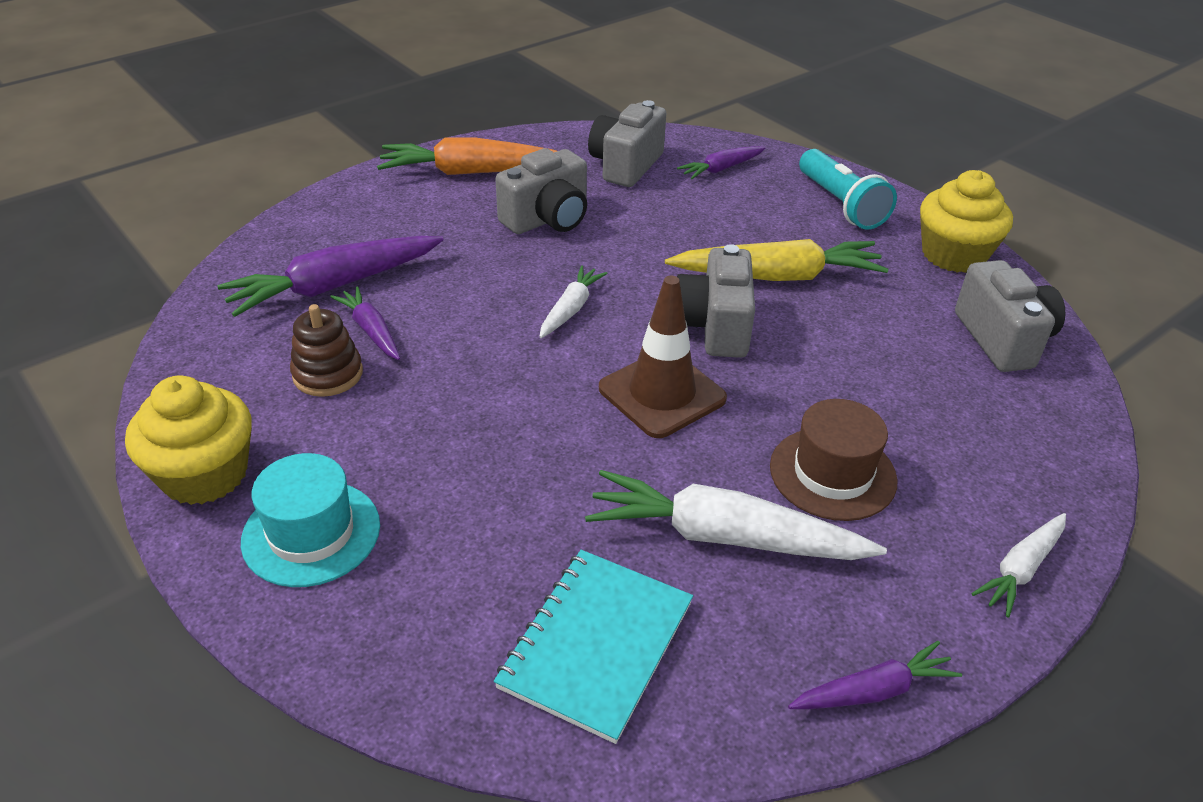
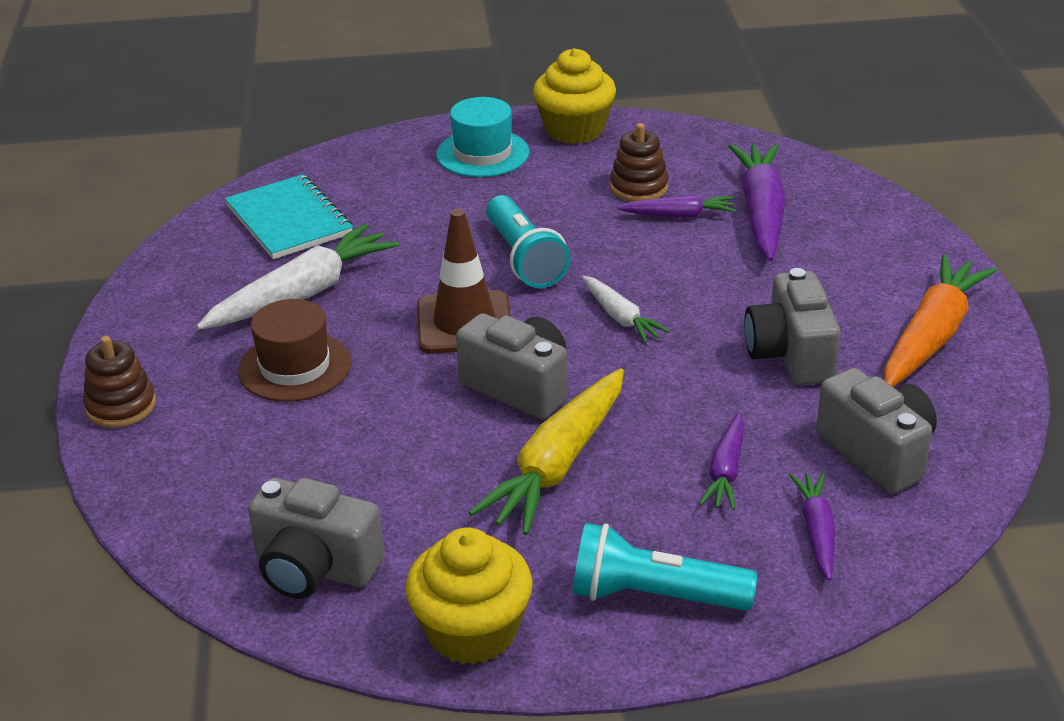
camera: 125 degrees right, 5 degrees down
(524, 400) = (524, 259): none -> turquoise flashlight
(873, 690) = (140, 299): purple carrot -> purple carrot (726, 471)
(1021, 569) = (121, 406): white carrot -> brown stacking toy

